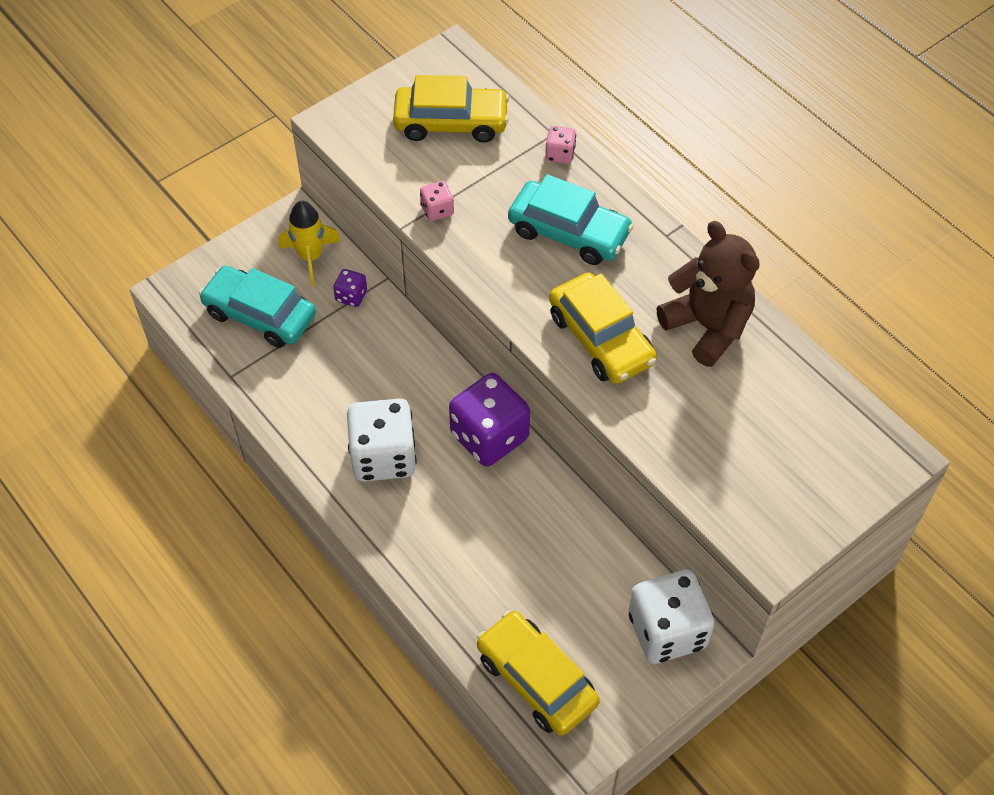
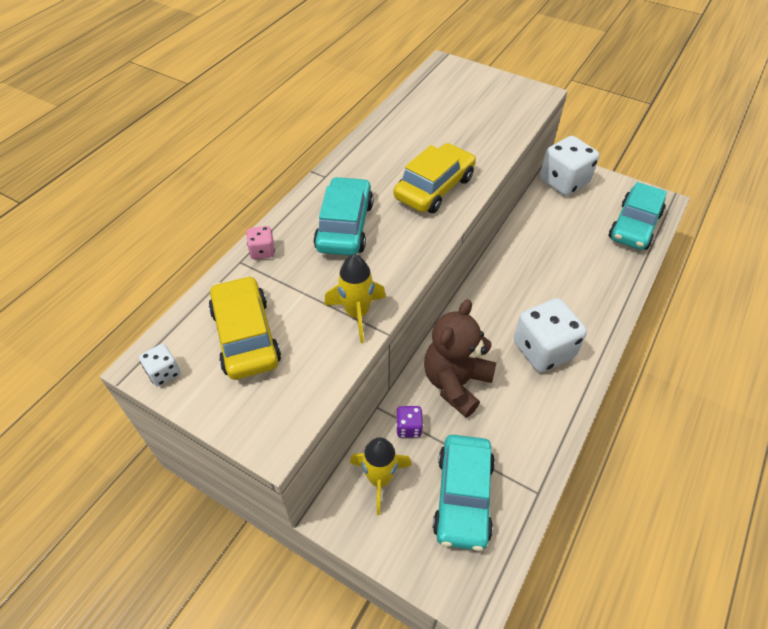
camera: 110 degrees left, 5 degrees down
(437, 63) = (164, 373): none -> white dice
(437, 210) = (357, 314): pink dice -> yellow rocket
(489, 436) = (489, 293): purple dice -> none
(536, 679) = (634, 226): yellow car -> turquoise car
(707, 327) = (396, 143): brown teddy bear -> brown teddy bear (456, 383)

